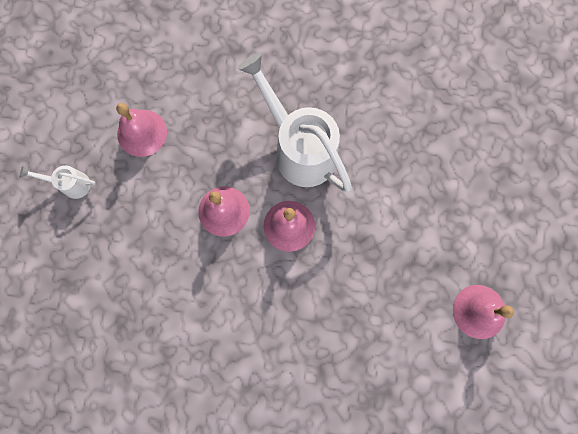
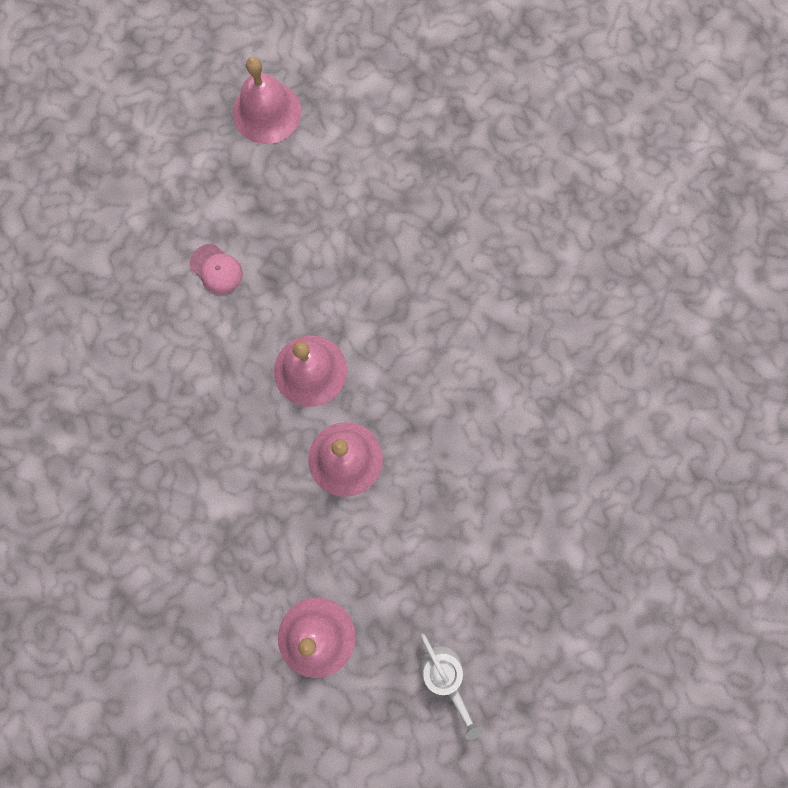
camera: 125 degrees left, 0 degrees up
(299, 149) = (206, 423): white watering can -> none
(389, 212) = (216, 269): none -> pink cap

